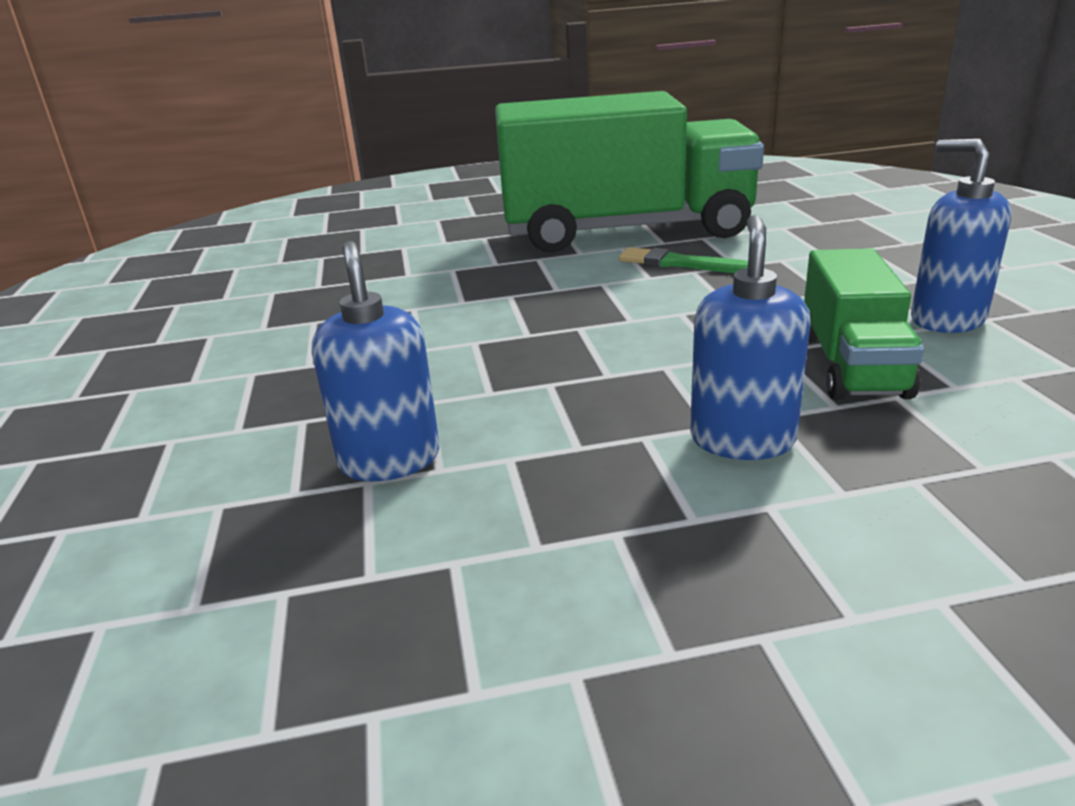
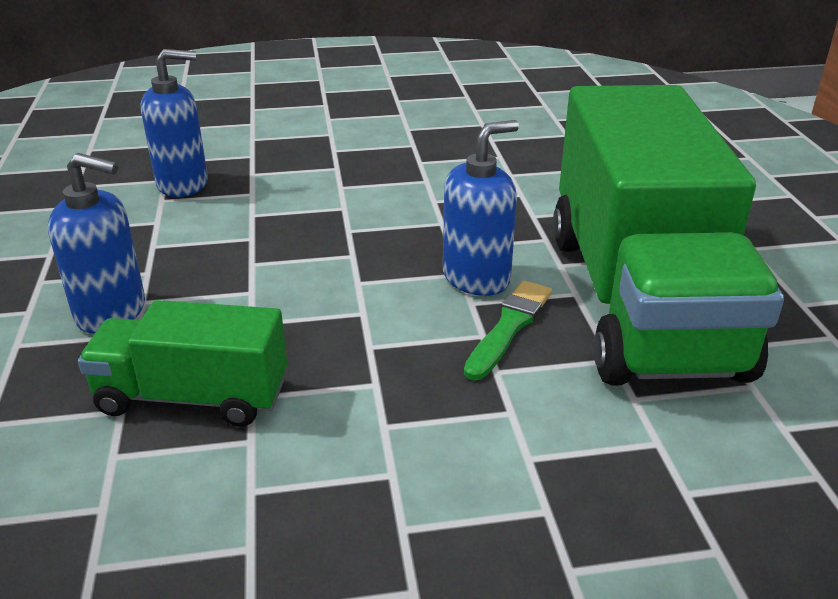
camera: 90 degrees right, 5 degrees up
(946, 319) = (262, 506): blue soap dispenser -> blue soap dispenser (476, 278)

